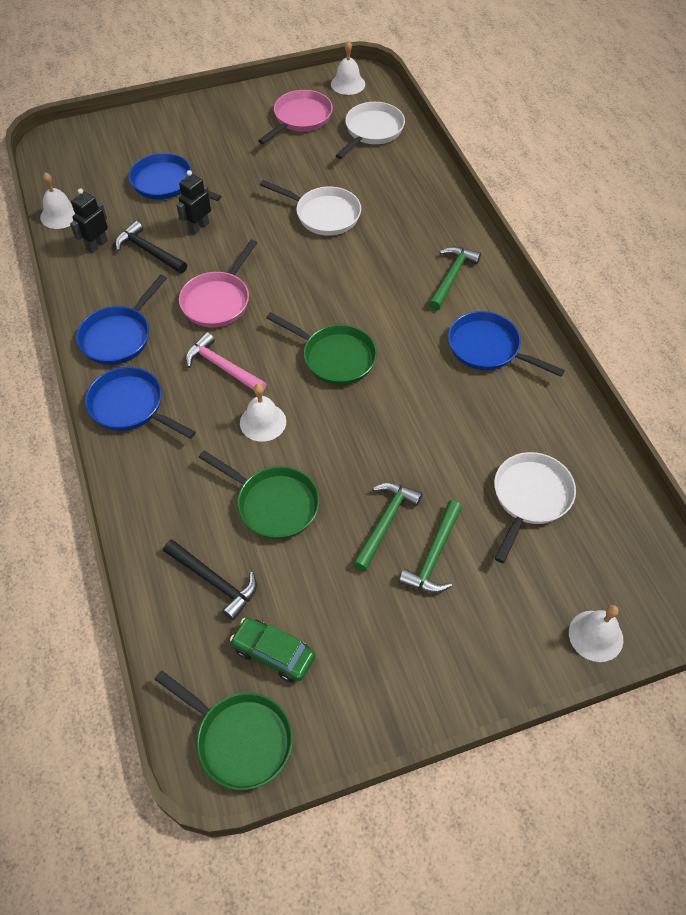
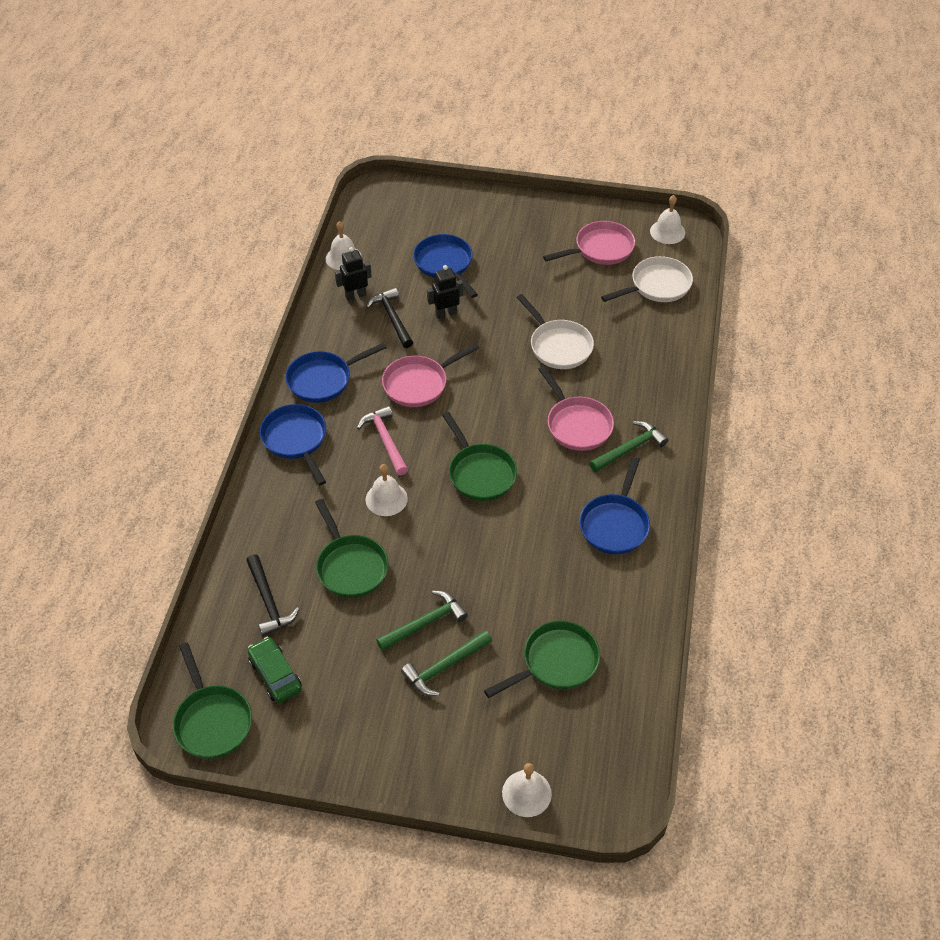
camera: 30 degrees right, 5 degrees down
(390, 276) = (577, 424): none -> pink pan
(488, 348) = (615, 524): blue pan -> blue pan turned 135 degrees counterclockwise
(530, 498) = (556, 662): white pan -> green pan

